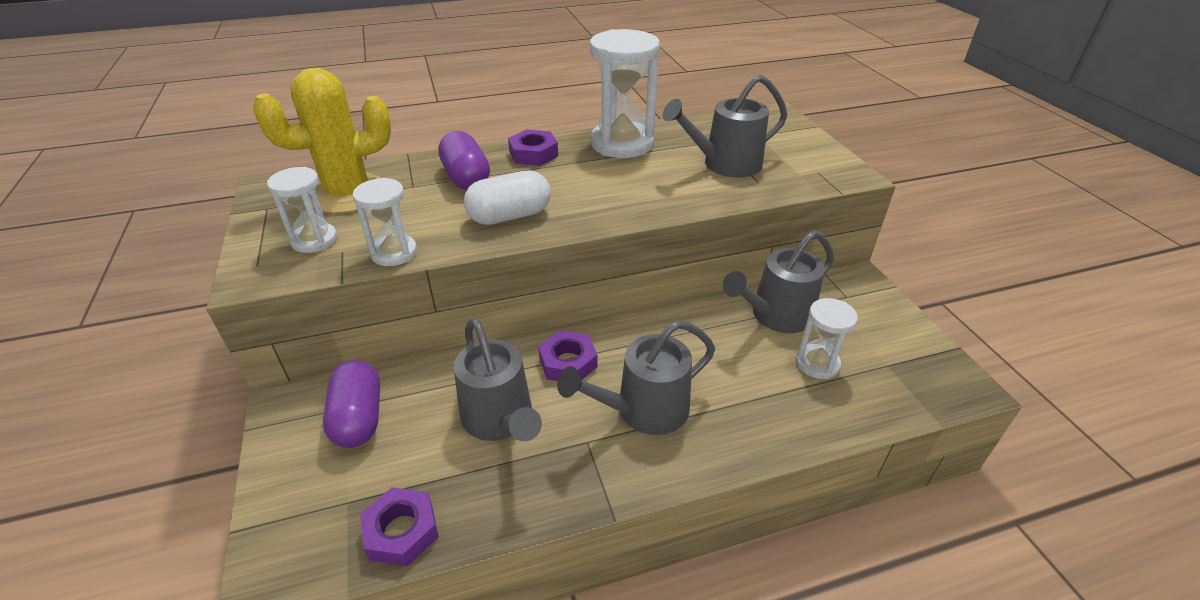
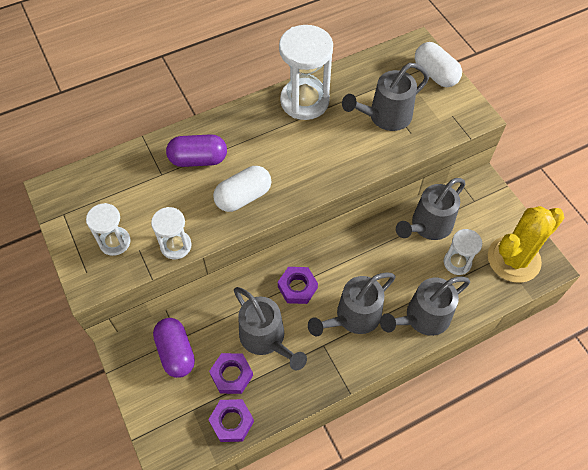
camera: 10 degrees left, 20 degrees up
(348, 194) = (117, 190): yellow cactus -> yellow cactus (513, 259)
(466, 178) = (198, 159): purple capsule -> purple capsule turned 60 degrees counterclockwise
(533, 154) = (240, 123): purple nut -> purple nut (231, 375)
(754, 427) = (422, 318): none -> grey watering can
(797, 136) = (435, 74): none -> white capsule

